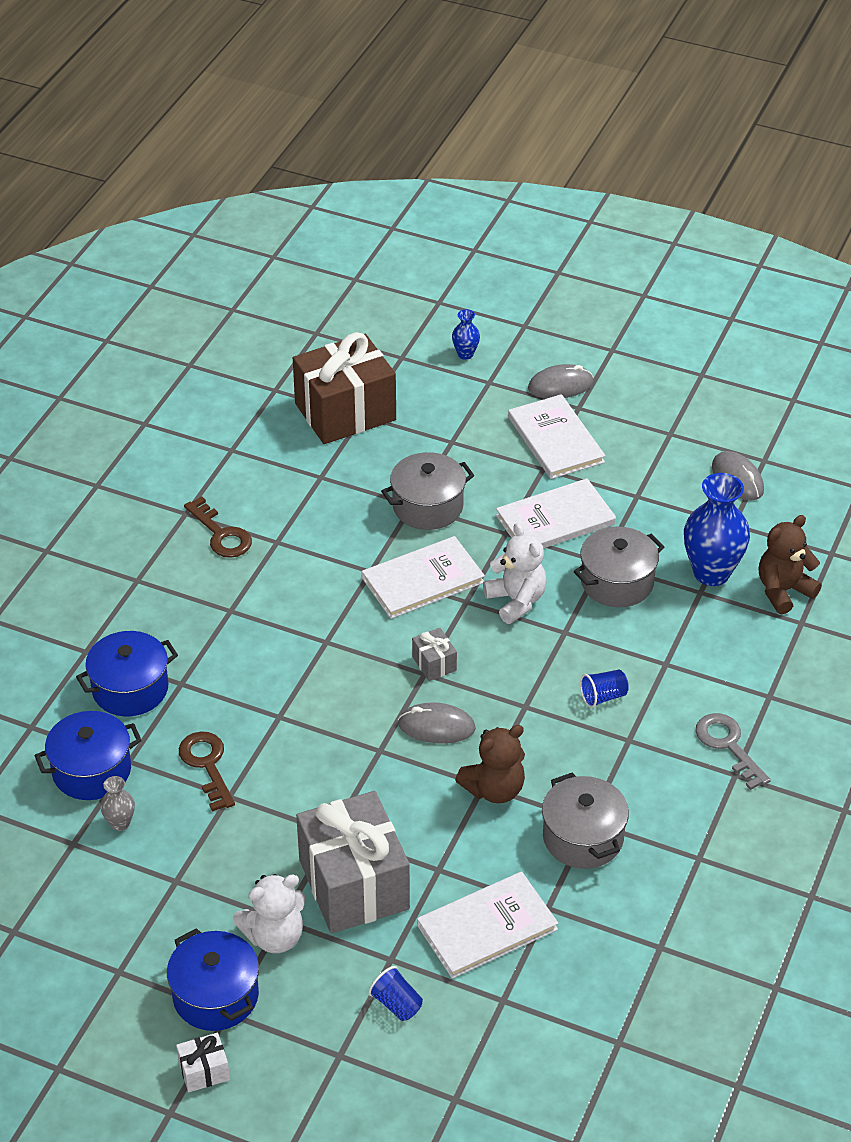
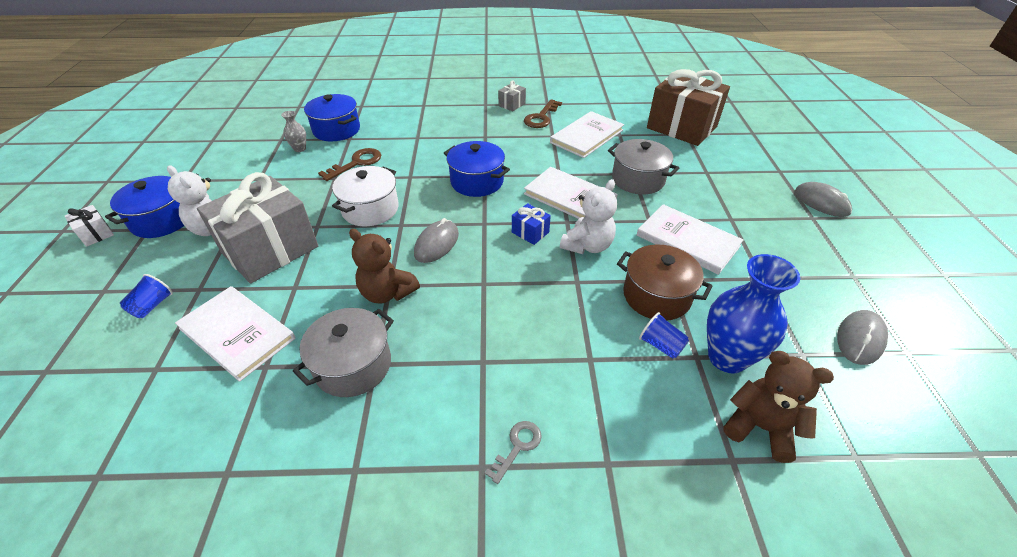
camera: 65 degrees right, 0 degrees up
(130, 689) = (403, 124): blue pot -> blue pot (477, 182)
(329, 772) = (370, 209): none -> white pot
(434, 663) = (496, 225): grey gift -> grey gift (512, 104)
(436, 726) = (436, 244): grey mouse -> grey mouse turned 45 degrees clockwise
(465, 354) = (790, 154): blue vase -> none
(465, 639) = (530, 232): none -> blue gift
(556, 439) = (766, 216): white book -> white book (587, 136)
(603, 697) = (522, 328): blue cup -> blue cup (661, 345)
(617, 582) = (656, 296): grey pot -> brown pot
(728, 746) = (517, 447): grey key -> grey key, size x0.65

